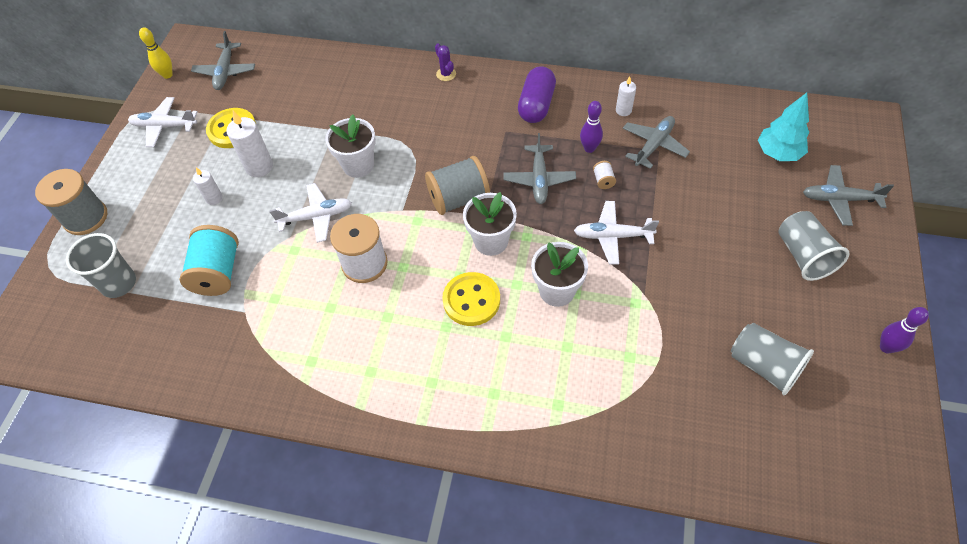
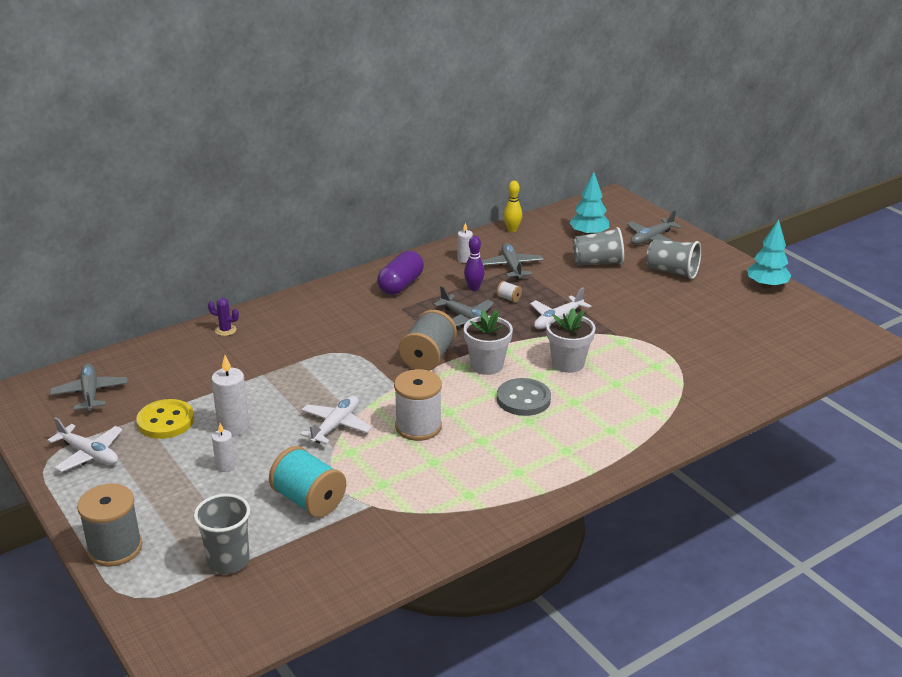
camera: 50 degrees left, 25 degrees down
(164, 126) = (89, 454): white plane -> white plane turned 105 degrees counterclockwise
(167, 75) = (28, 424): yellow bowling pin -> yellow bowling pin (512, 230)
(225, 72) = (90, 393): grey plane -> grey plane turned 150 degrees counterclockwise
(358, 165) = (319, 382): white flower pot -> none
(446, 74) = (302, 301): purple cactus -> purple cactus (225, 330)
(471, 300) = (523, 399): yellow button -> grey button
(536, 105) = (401, 285): purple capsule -> purple capsule turned 60 degrees clockwise
(764, 366) = (726, 327): grey cup -> grey cup (597, 262)
(886, 347) = (766, 286): purple bowling pin -> turquoise tree

